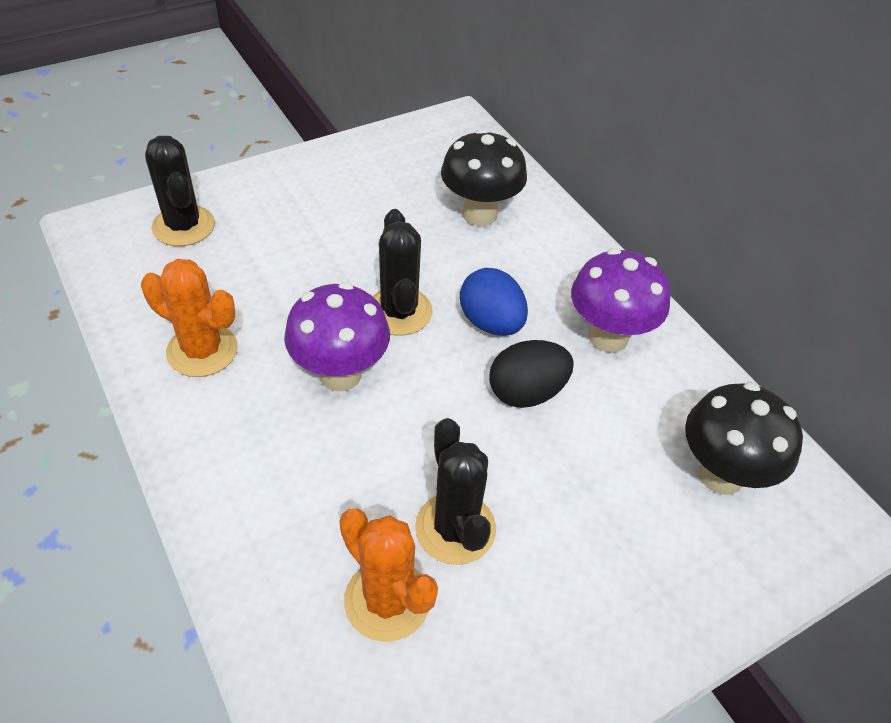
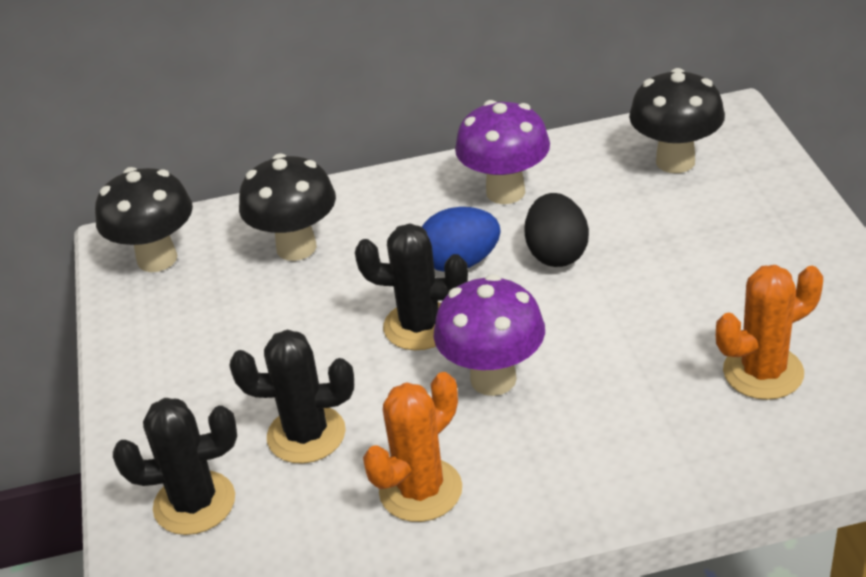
camera: 65 degrees left, 10 degrees down
(442, 142) = (157, 259): none -> black mushroom
(455, 528) = (697, 321): black cactus -> black cactus (306, 435)

